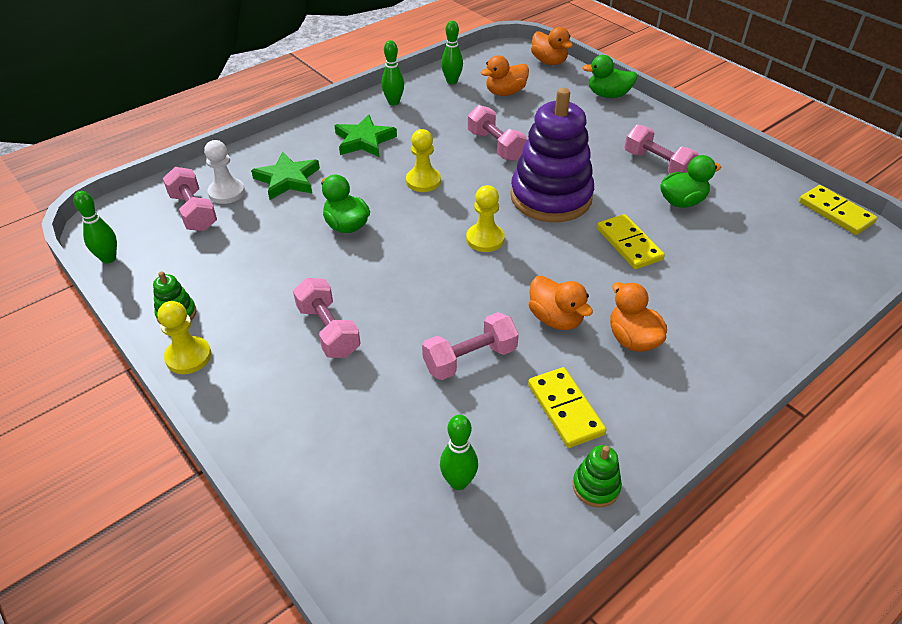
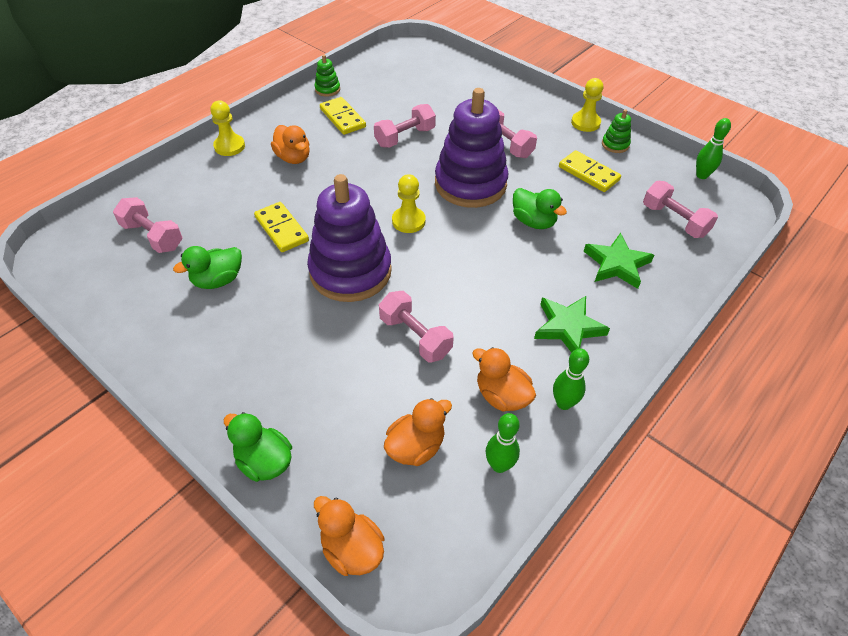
camera: 170 degrees right, 5 degrees up
(226, 192) = (663, 243): white pawn -> none
(400, 276) = (470, 184): none -> purple stacking toy
(423, 181) = (482, 277): yellow pawn -> yellow pawn (229, 146)
(458, 482) = (400, 85): green bowling pin -> none
(555, 319) = (347, 165): orange duck -> orange duck (501, 396)
(608, 95) = (264, 461): green duck -> green duck turned 135 degrees counterclockwise
(657, 165) = (229, 328): pink dumbbell -> pink dumbbell (152, 236)
(835, 212) = (65, 284): yellow domino -> yellow domino (588, 173)

